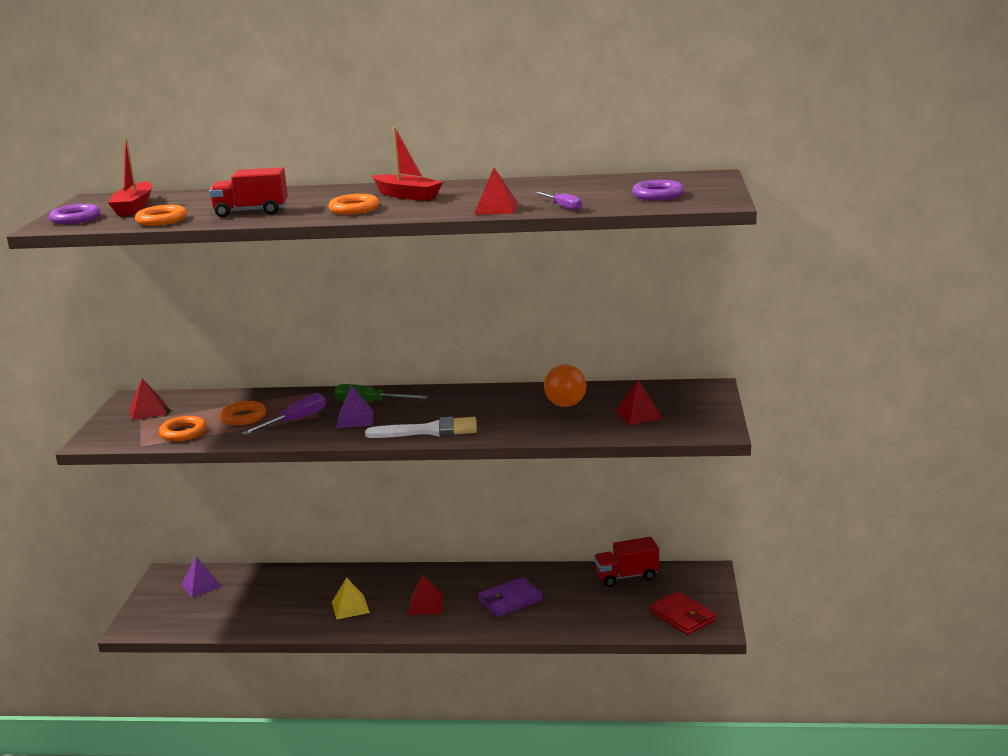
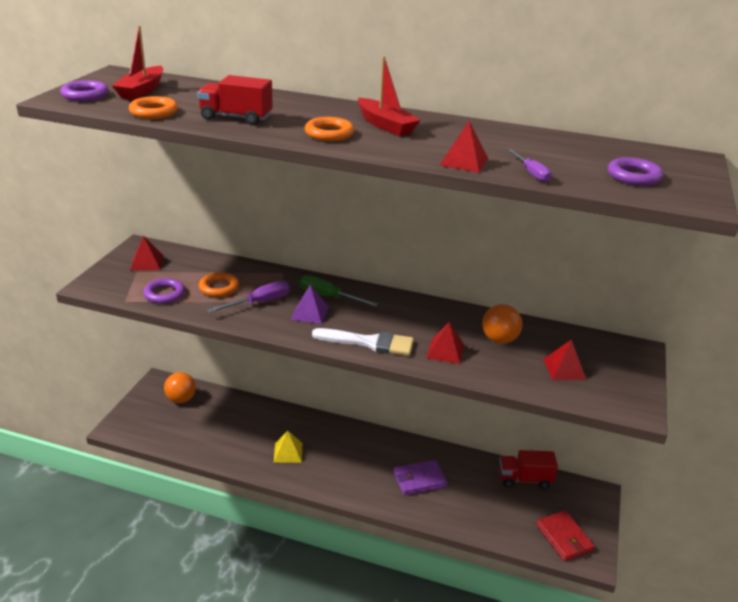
camera: 10 degrees right, 10 degrees up
(183, 433) = (164, 294): orange ring -> purple ring
(201, 585) = (181, 399): purple pyramid -> orange ball
(425, 605) = (349, 466): red pyramid -> red pyramid (445, 351)

